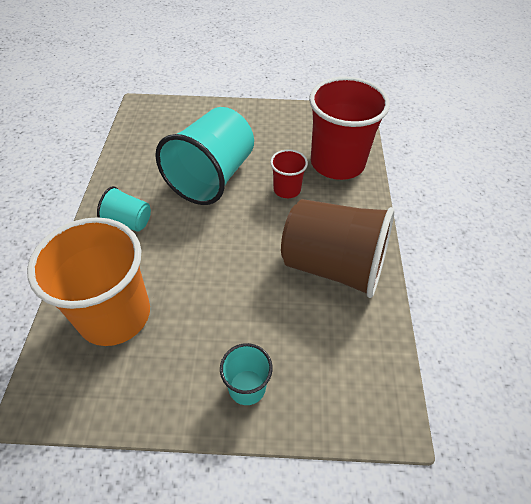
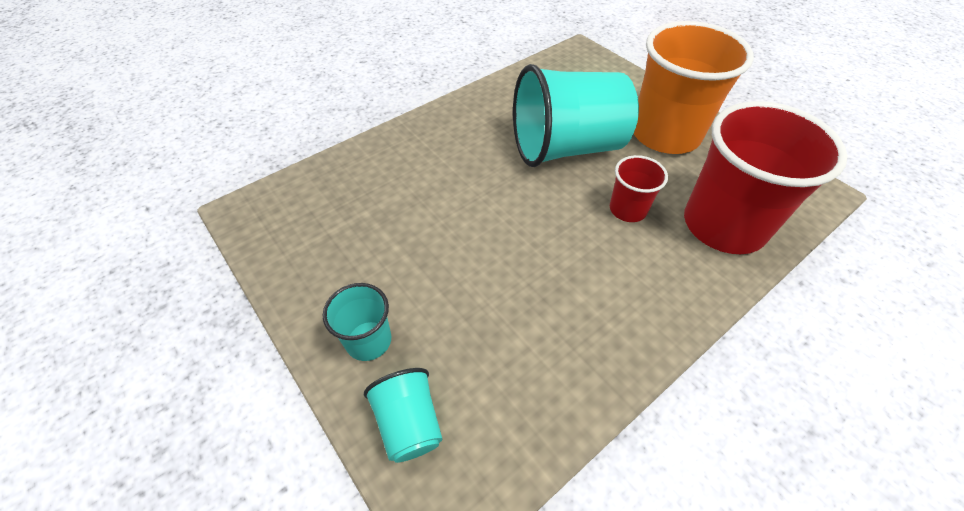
camera: 50 degrees right, 0 degrees up
(114, 314) = (356, 195): orange cup -> orange cup (665, 134)
(128, 221) = (452, 135): turquoise cup -> turquoise cup (409, 423)
(333, 266) = (581, 317): brown cup -> none

